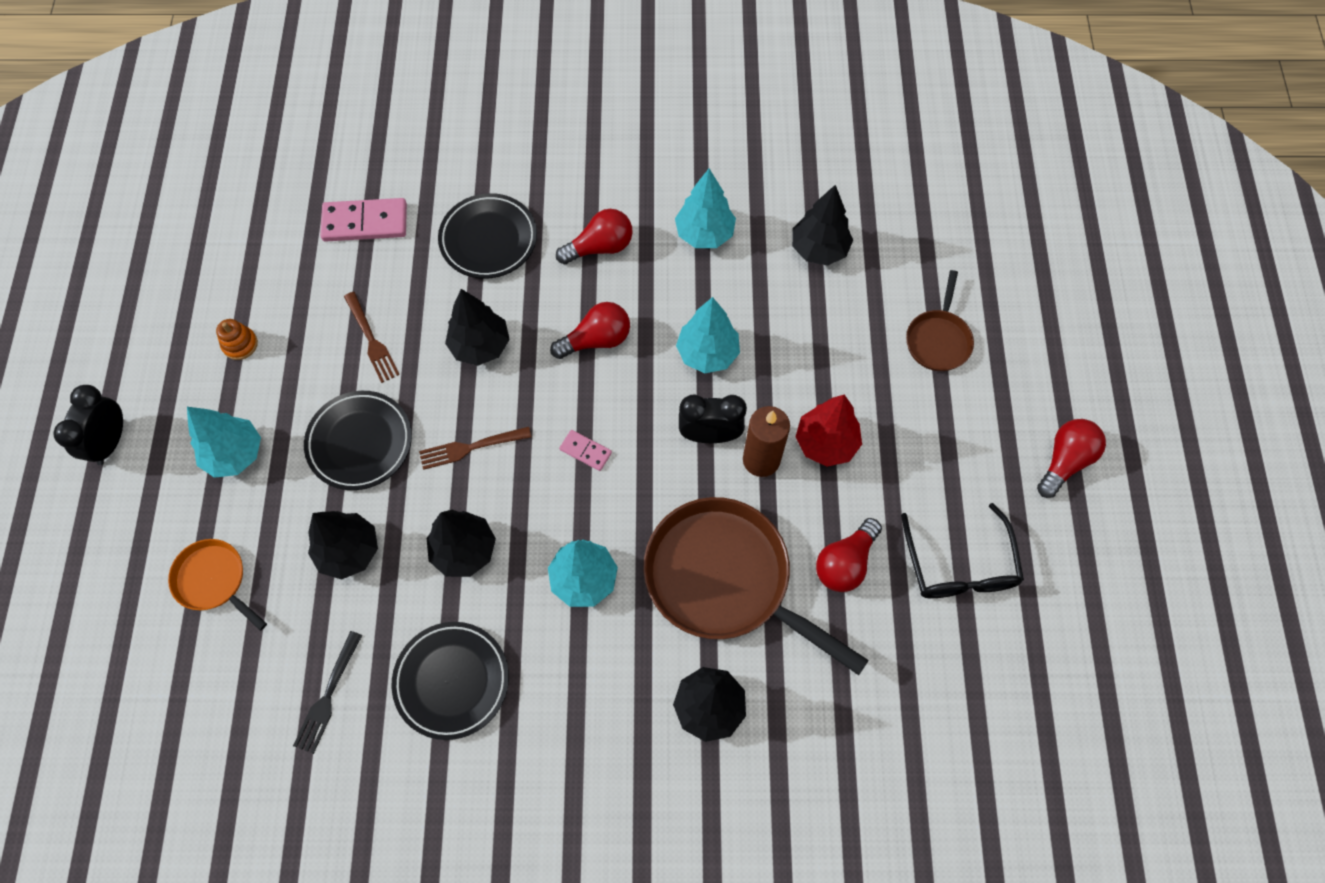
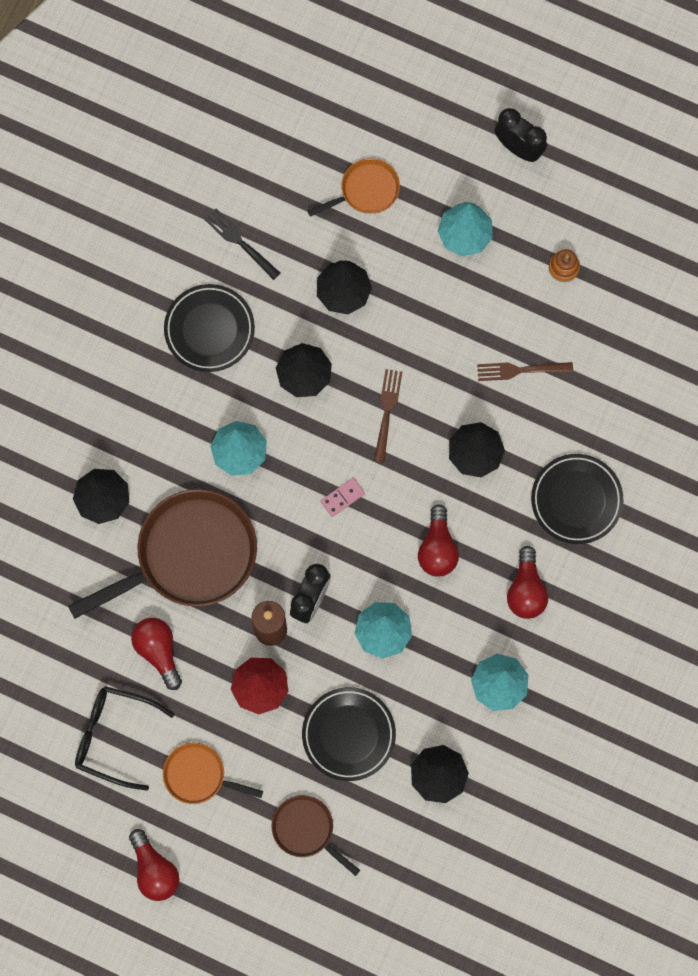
camera: 115 degrees right, 10 degrees up
(360, 442) = (431, 330): black plate -> black plate (348, 734)
(365, 222) = (640, 404): pink domino -> none
(947, 462) = (198, 775): none -> orange pan

